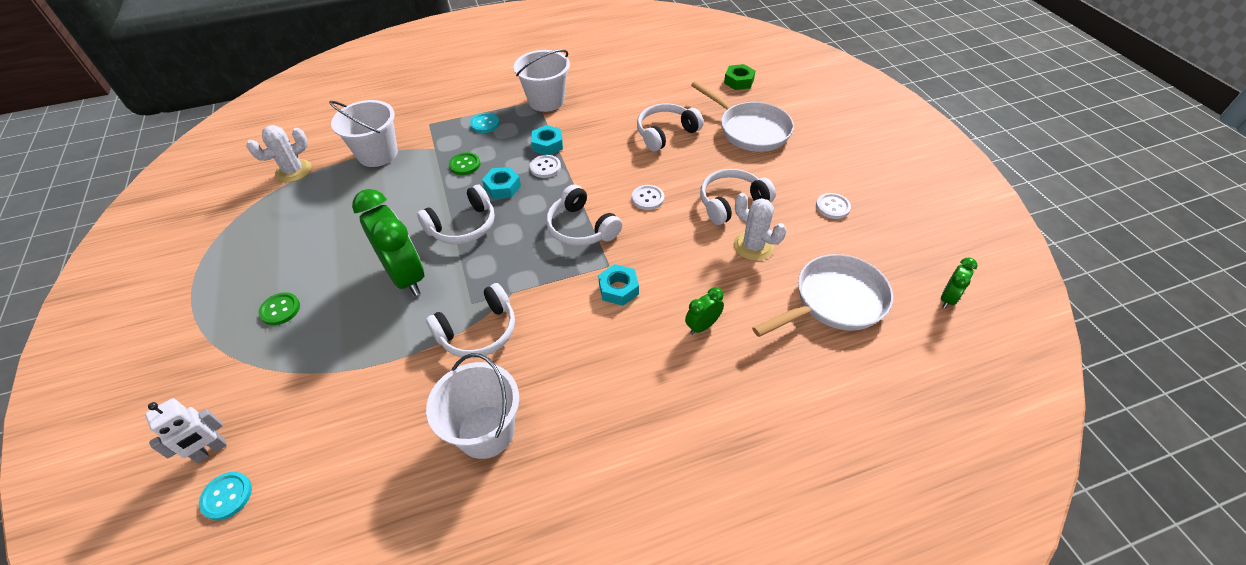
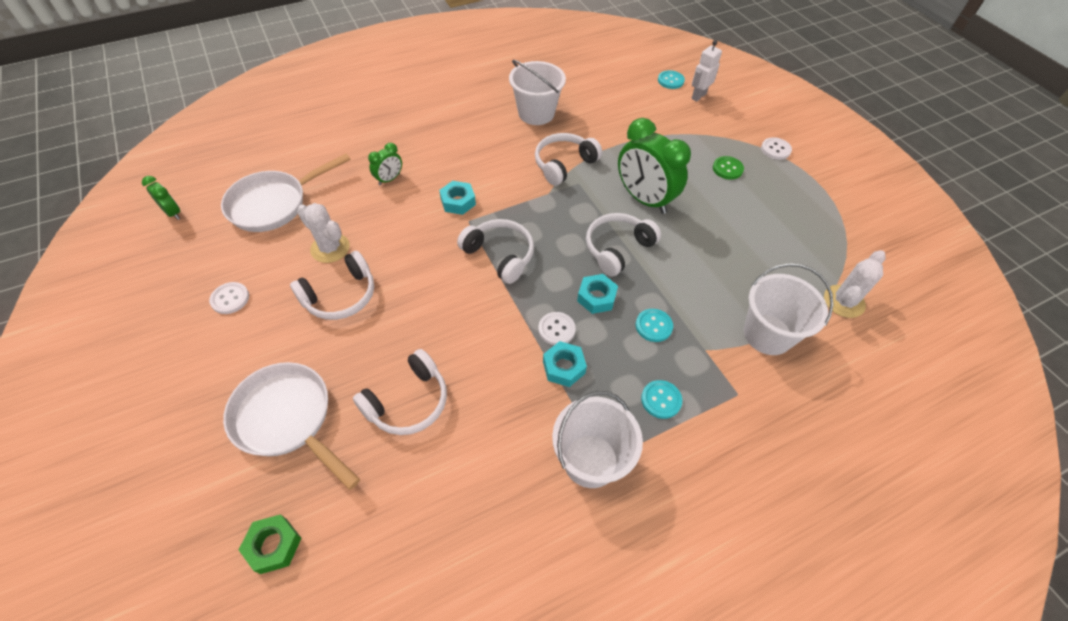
camera: 170 degrees right, 5 degrees up
(465, 165) = (653, 326): green button -> turquoise button
(647, 198) = (433, 295): white button -> white button (775, 149)
(948, 298) = (173, 213): green clock -> green clock turned 105 degrees clockwise

